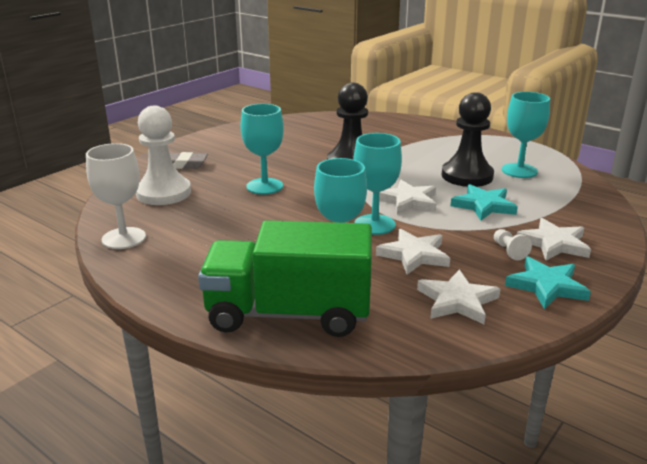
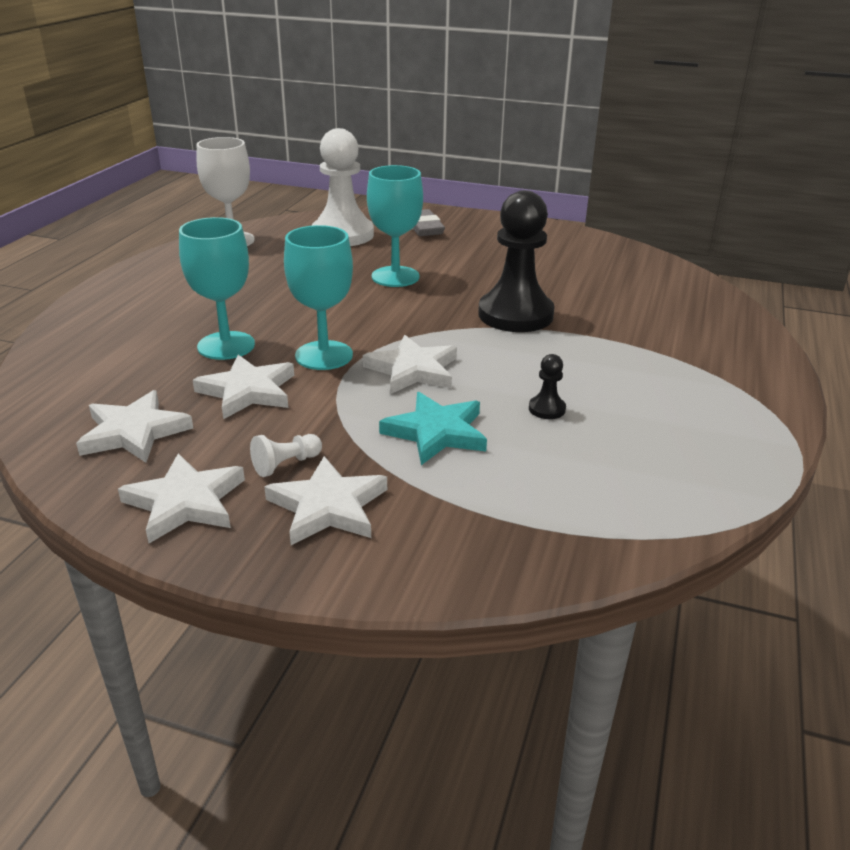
camera: 70 degrees right, 5 degrees up
(289, 314) = (97, 337): green truck -> none
(467, 176) = (547, 409): black pawn -> black pawn, size x0.40
(519, 171) = (618, 460): turquoise goblet -> none
(546, 286) = (185, 502): turquoise star -> white star

